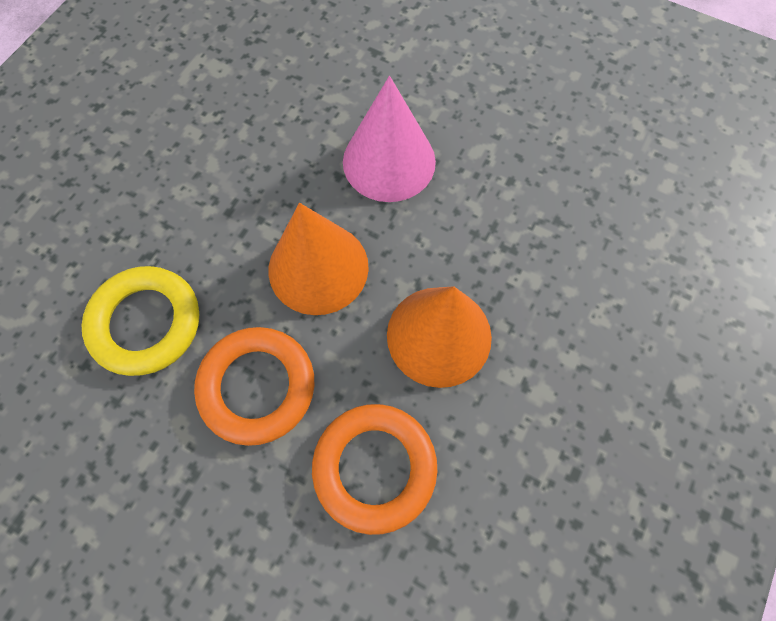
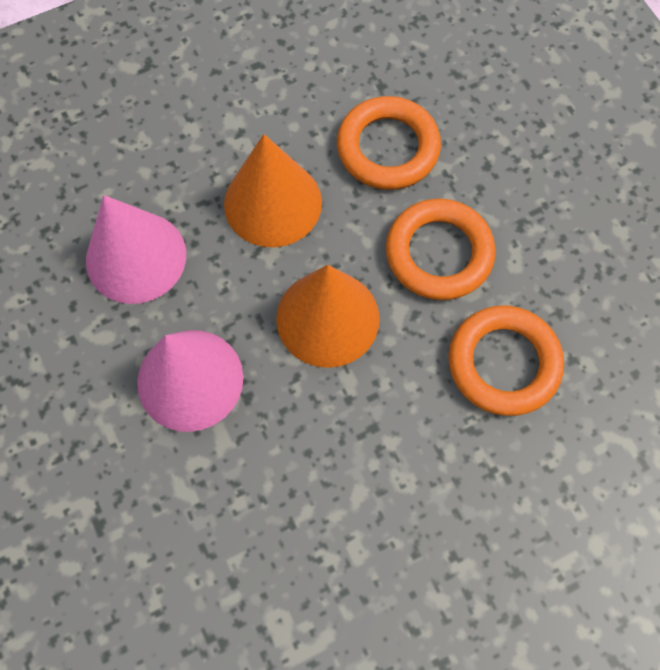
camera: 145 degrees left, 0 degrees up
(146, 323) = (503, 363): yellow ring -> orange ring
(508, 218) = (136, 257): none -> pink cone

